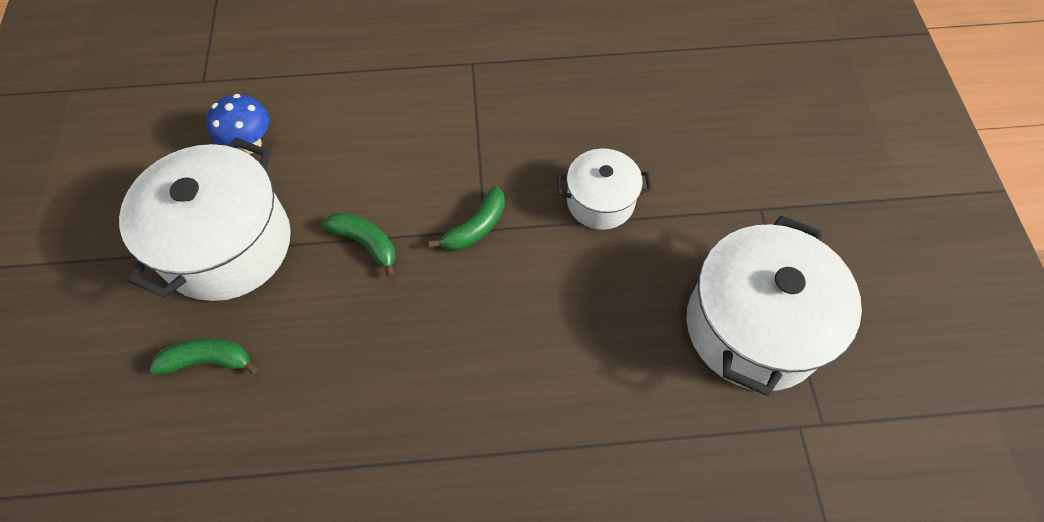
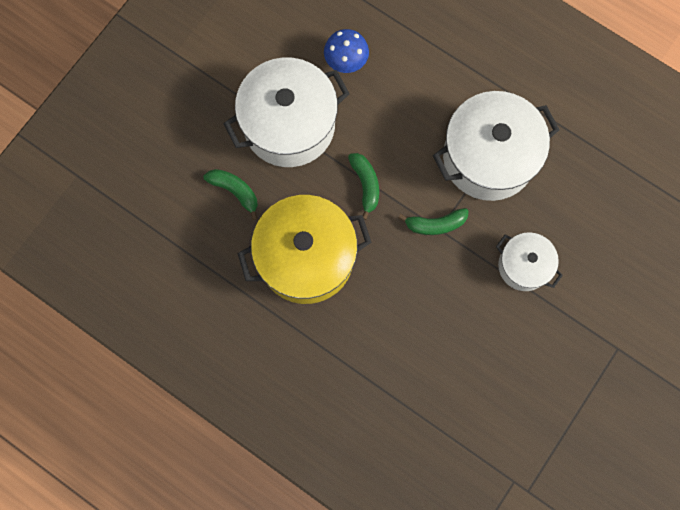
camera: 40 degrees right, 15 degrees up
(355, 369) = (306, 258): none -> yellow pot
(753, 326) = (542, 411): white pot -> white pot (488, 157)

